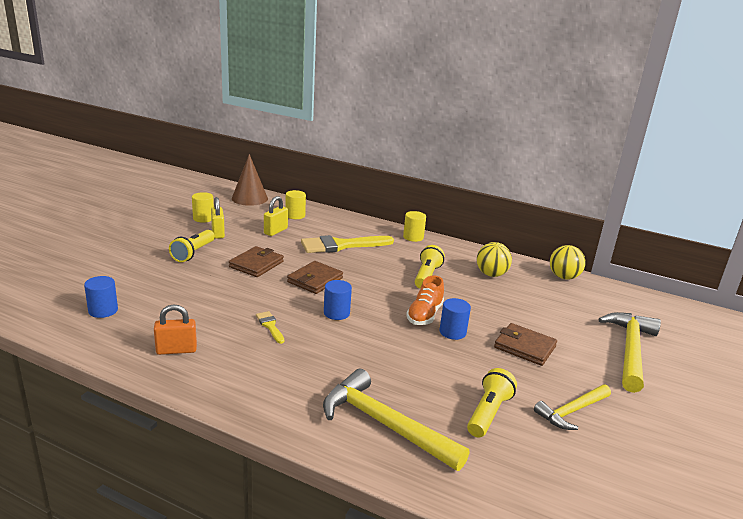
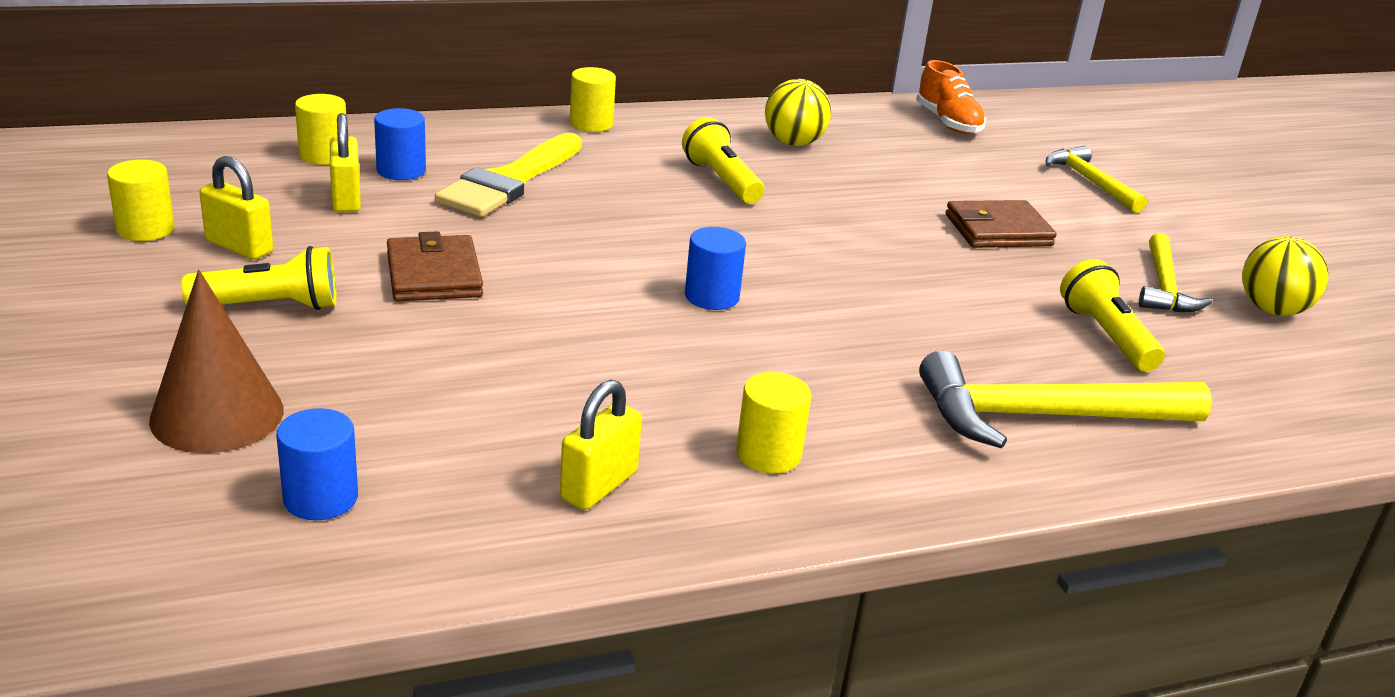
camera: 45 degrees left, 5 degrees up
(176, 350) = (599, 485): orange padlock -> yellow padlock
(193, 253) = (270, 306): yellow flashlight -> yellow flashlight turned 75 degrees counterclockwise
(247, 372) = (768, 454): none -> yellow cylinder
(249, 198) = (162, 152): brown cone -> brown cone (217, 415)
(270, 326) = (660, 366): yellow brush -> none
(315, 280) = (582, 259): brown wallet -> none
(424, 315) = (823, 242): orange shoe -> orange shoe (948, 123)
(452, 332) = (895, 250): blue cylinder -> blue cylinder (401, 170)
(563, 277) = (876, 111): yellow ball -> yellow ball (1272, 310)
(630, 350) = (1090, 182): yellow hammer -> yellow hammer, size x0.61

